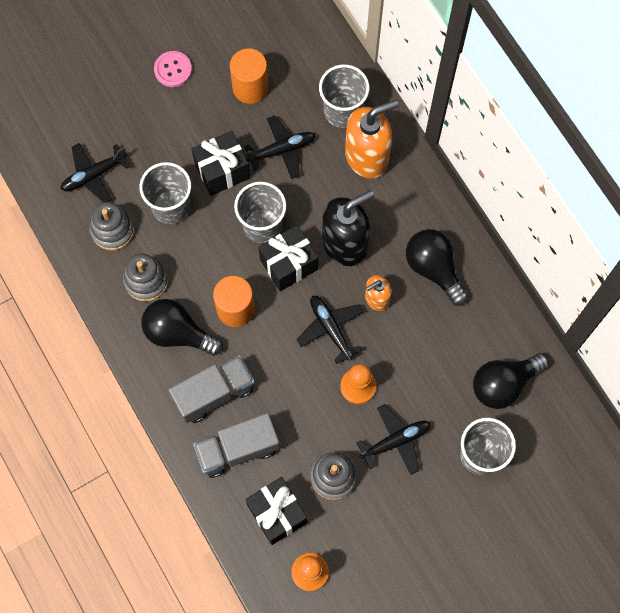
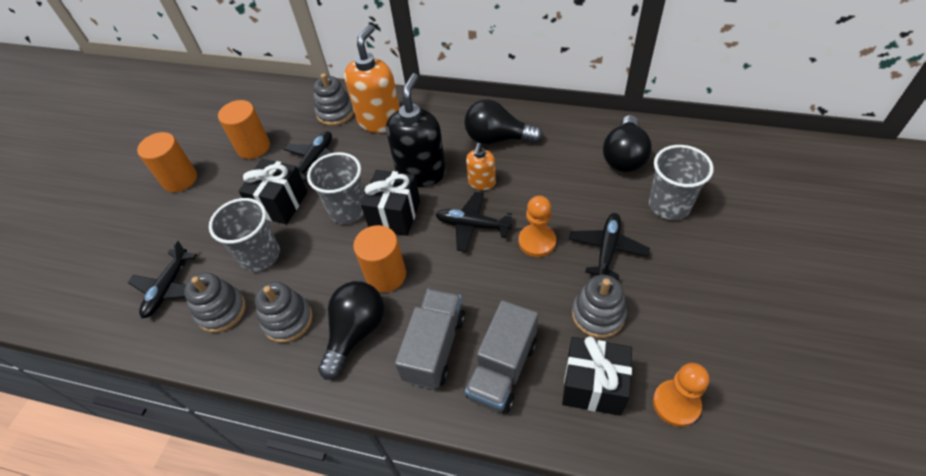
camera: 40 degrees left, 20 degrees down
(173, 70) = (180, 179): pink button -> orange cylinder
(178, 333) = (356, 332): black light bulb -> black light bulb turned 135 degrees clockwise
(342, 111) = (335, 113): grey cup -> grey stacking toy

